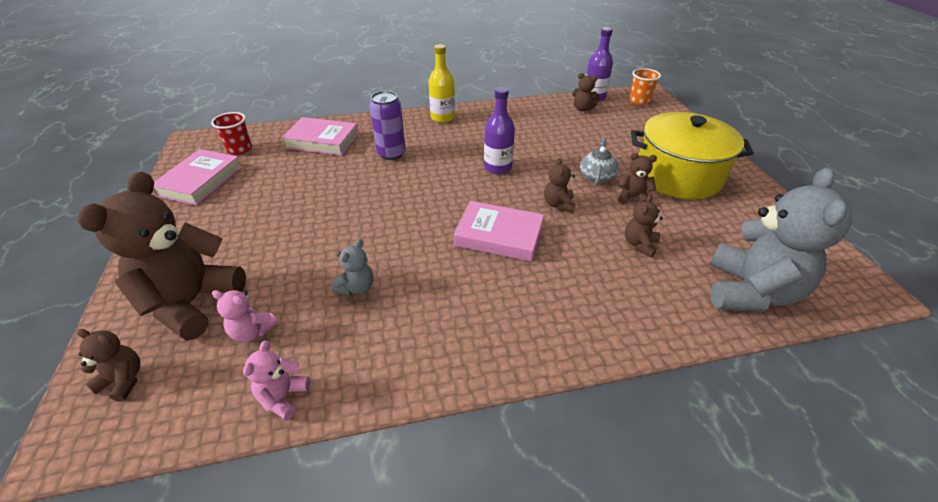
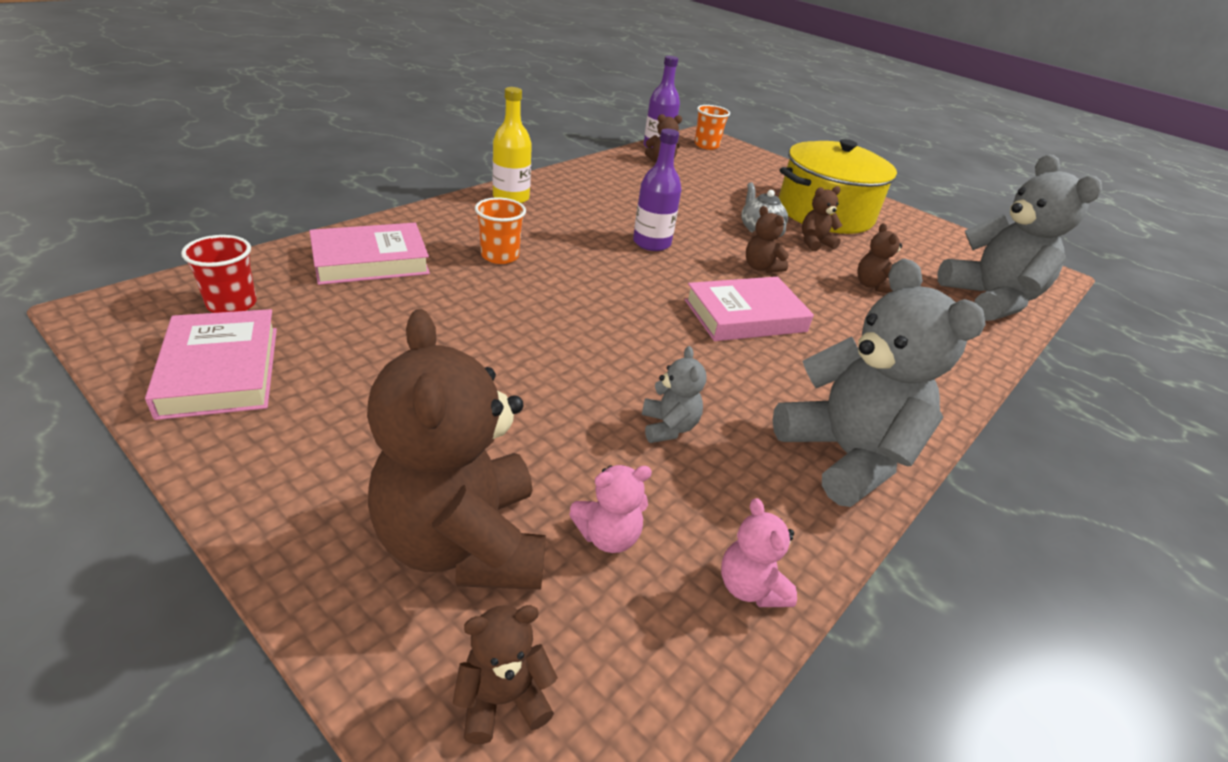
camera: 40 degrees left, 5 degrees down
(391, 154) = (500, 256): purple can -> orange cup
(443, 354) = (846, 455): none -> grey teddy bear

